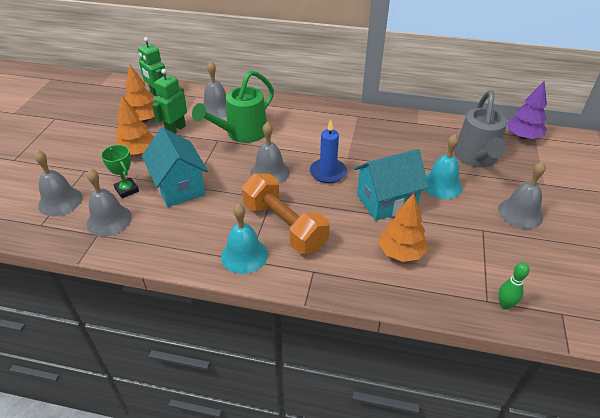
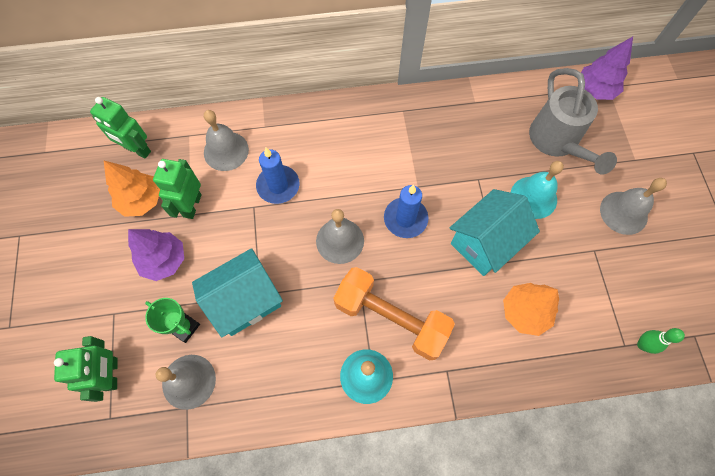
camera: 20 degrees left, 25 degrees up
(60, 201) = (112, 374): grey bell -> green robot
(138, 152) = (164, 260): orange tree -> purple tree
(179, 187) = (245, 301): turquoise house -> turquoise house turned 75 degrees counterclockwise
(242, 133) = (278, 186): green watering can -> blue candle

